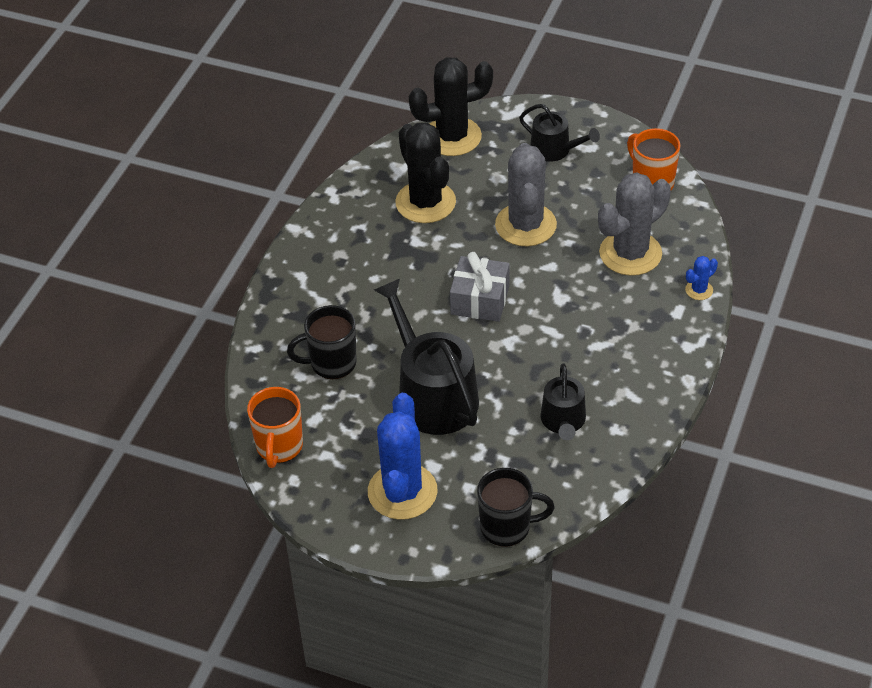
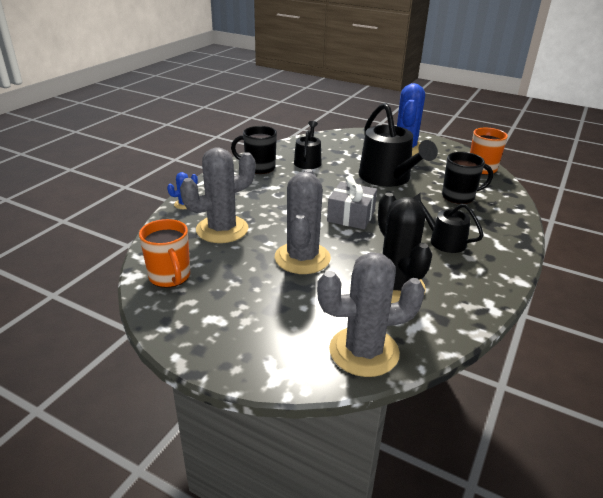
camera: 175 degrees left, 15 degrees down
(452, 137) = (364, 351): black cactus -> grey cactus
(507, 527) = (349, 135): black mug -> black mug (259, 168)
(555, 150) = (250, 320): black watering can -> black watering can (443, 240)

